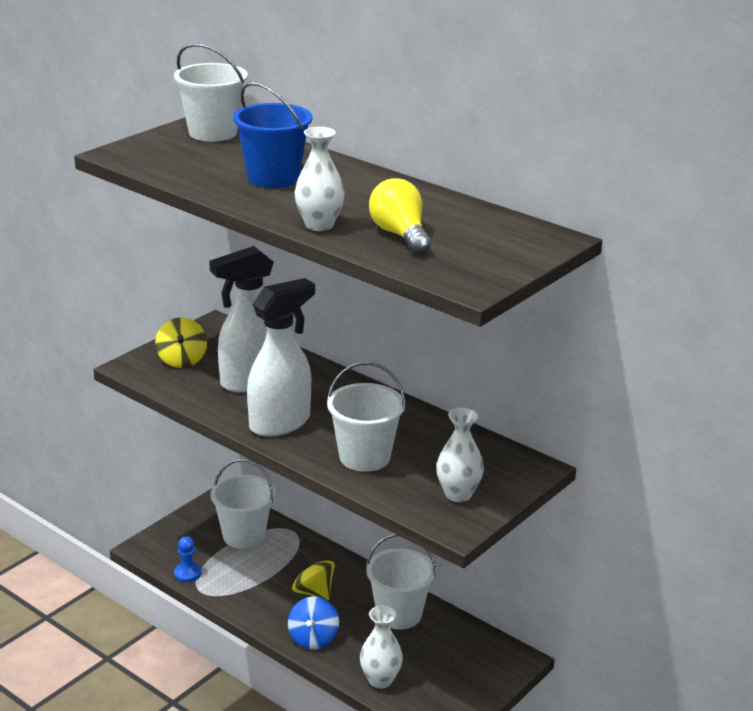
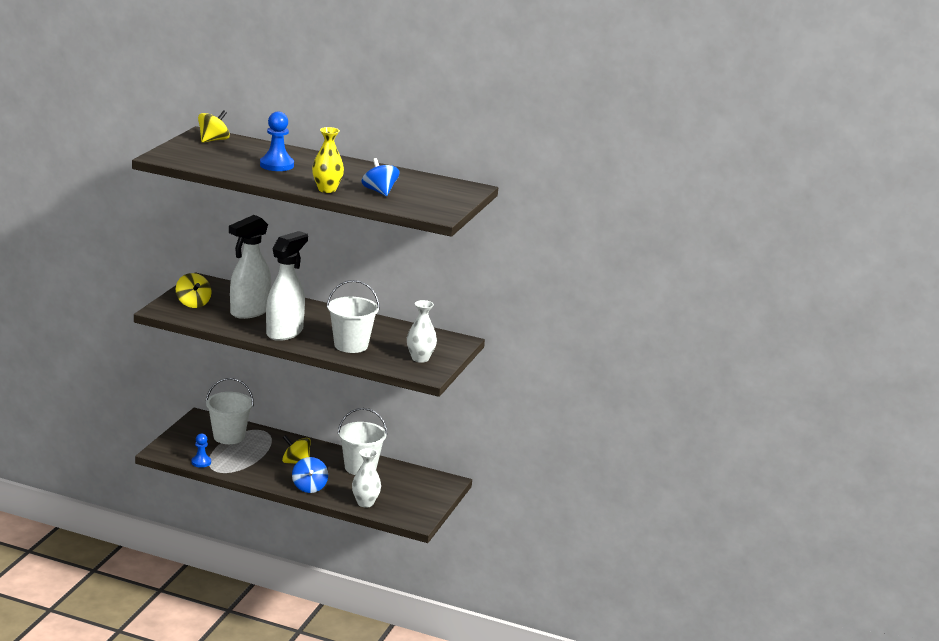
camera: 20 degrees left, 5 degrees down
(213, 132) = (213, 140): white bucket -> yellow spinning top
(273, 178) = (276, 165): blue bucket -> blue pawn
(319, 225) = (327, 190): white vase -> yellow vase
(400, 235) = (379, 192): yellow light bulb -> blue spinning top

